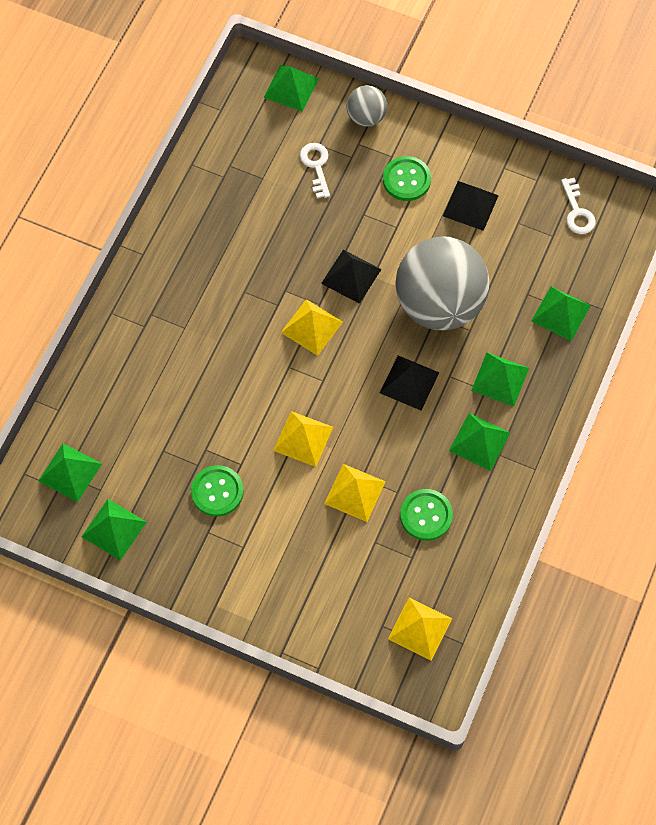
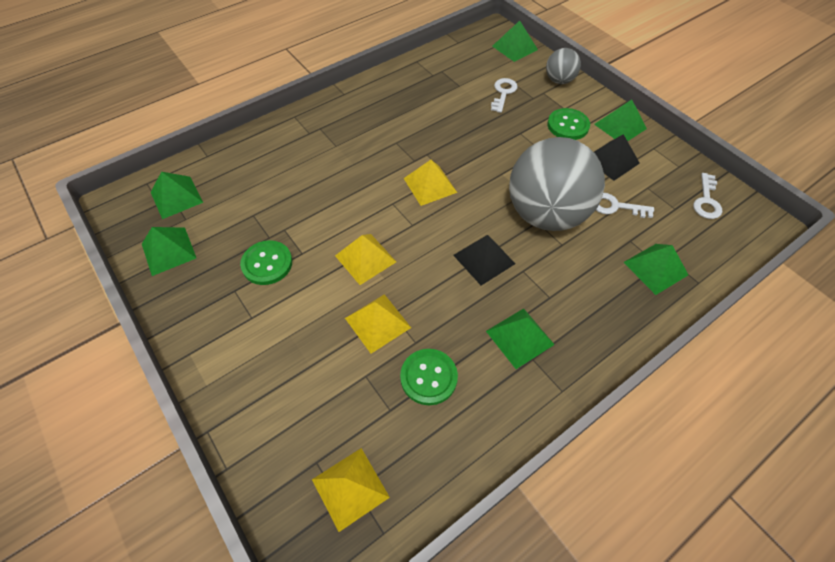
camera: 30 degrees right, 10 degrees down
(351, 276) = (484, 166): black pyramid -> none
(498, 261) = (615, 206): none -> white key
(500, 379) = (569, 294): green pyramid -> green pyramid (620, 126)

